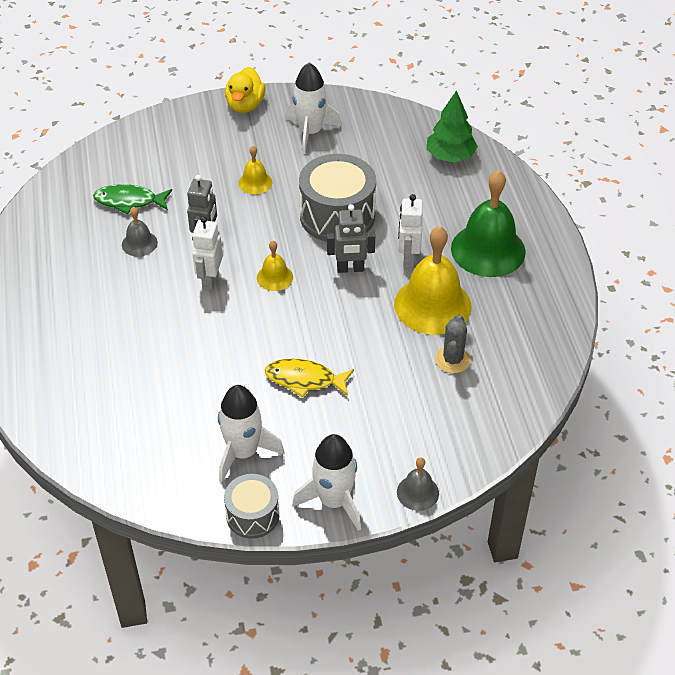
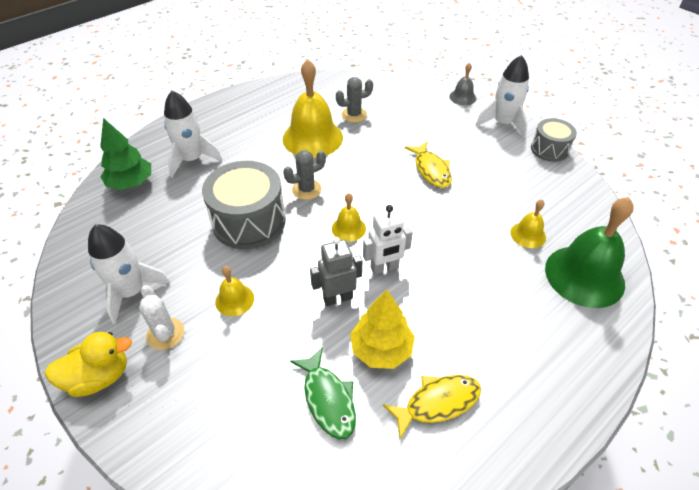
camera: 120 degrees left, 0 degrees up
(74, 253) = (438, 403): none -> yellow fish
(139, 243) = (381, 349): grey bell -> yellow tree
(157, 404) = (528, 235): none -> yellow bell
(243, 452) = (514, 172): white rocket -> white rocket (192, 159)
(254, 141) = (165, 334): none -> white cactus
(350, 269) = (306, 189): grey robot -> grey cactus
(408, 258) = (273, 164): white robot -> none
(488, 250) = (237, 131): green bell -> green bell (584, 276)

